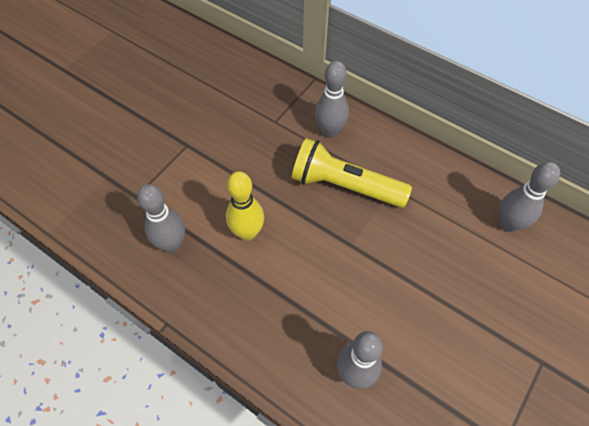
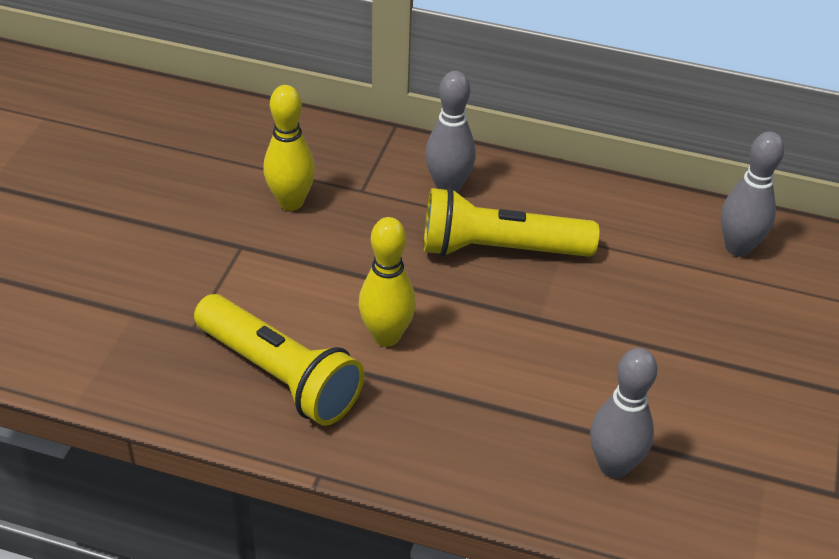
camera: 20 degrees left, 15 degrees down
(172, 244) = (280, 375): grey bowling pin -> yellow flashlight
(228, 120) = (291, 202): none -> yellow bowling pin

